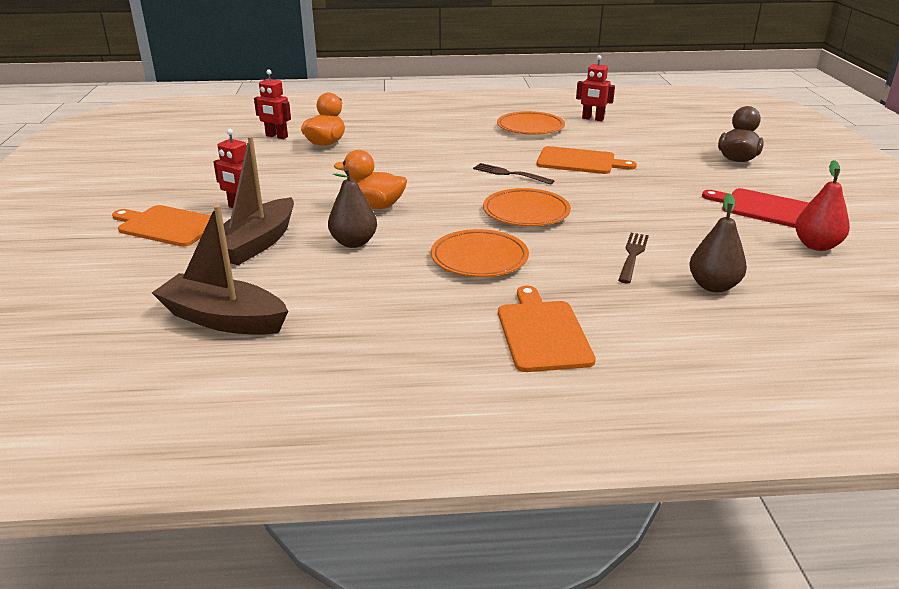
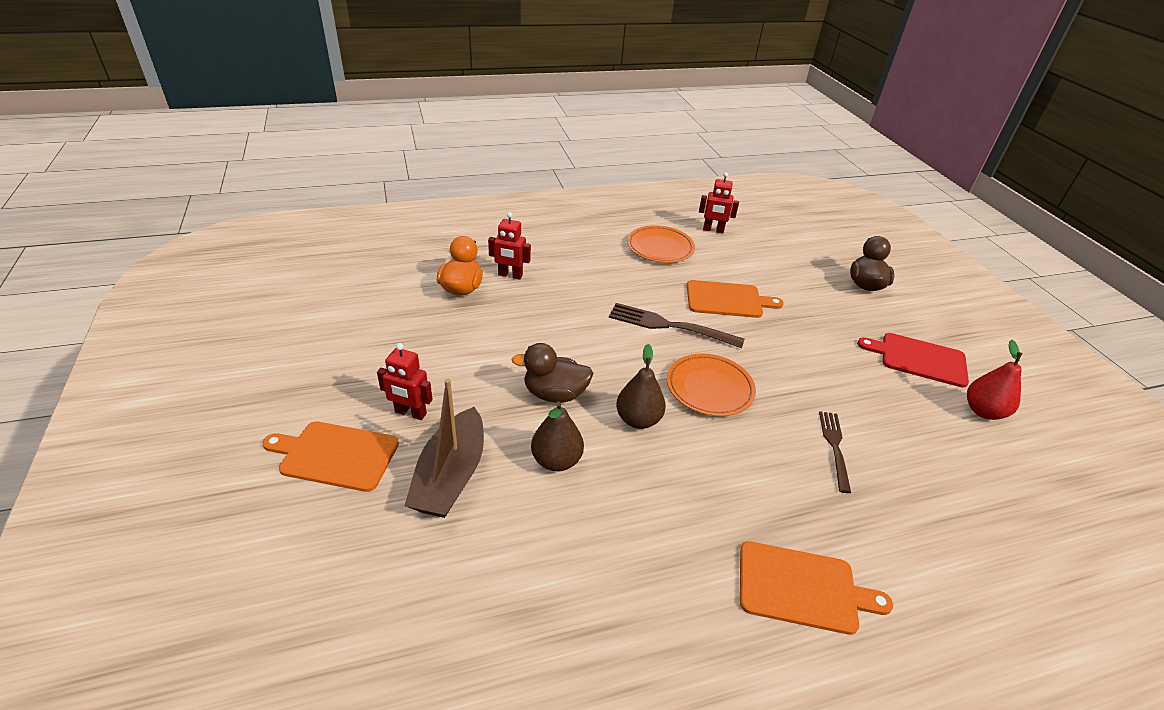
camera: 15 degrees left, 10 degrees up
(223, 319) = (465, 621): brown boat -> none
(276, 136) = (403, 280): red robot -> red robot (510, 275)
(375, 206) = (555, 394): orange duck -> brown duck
(479, 258) = (694, 471): orange plate -> none
(510, 174) = (669, 326): brown fork -> brown fork, size x1.56
(542, 333) = (802, 588): orange cutting board -> orange cutting board turned 120 degrees clockwise
(713, 286) = (923, 486): brown pear -> brown pear (638, 420)

